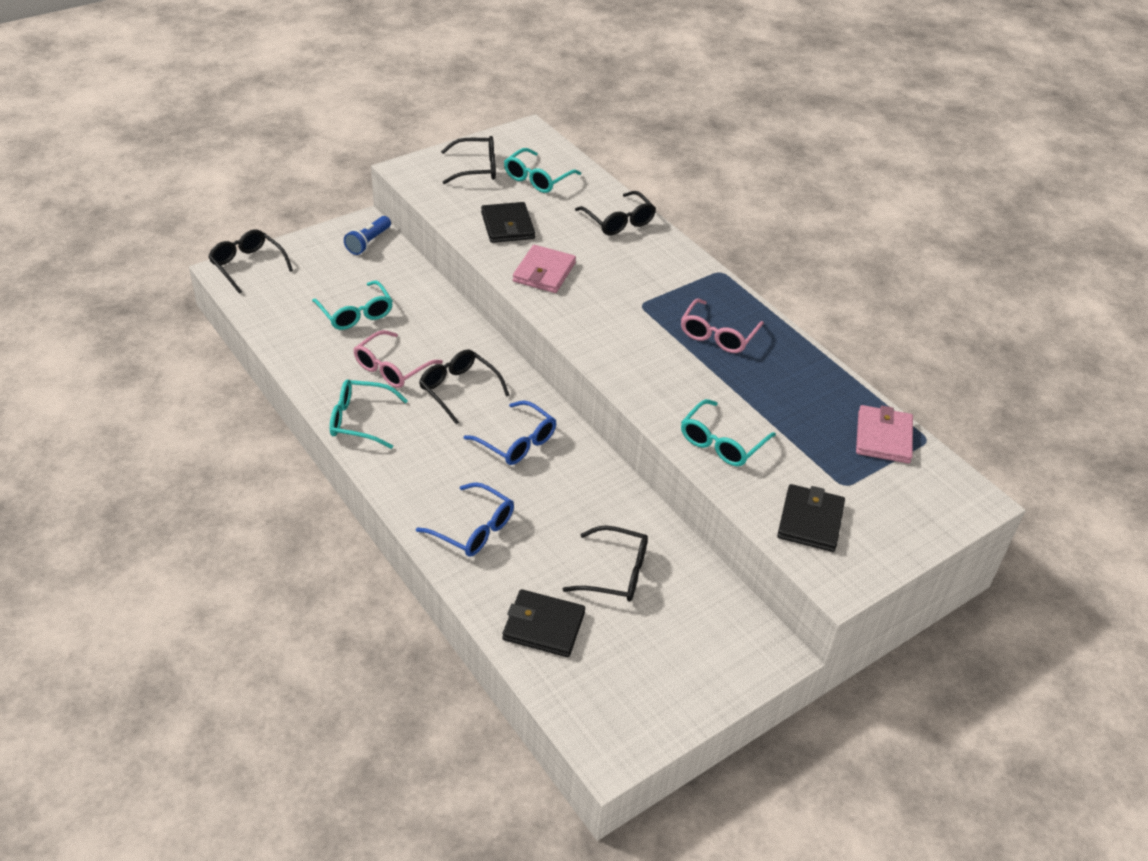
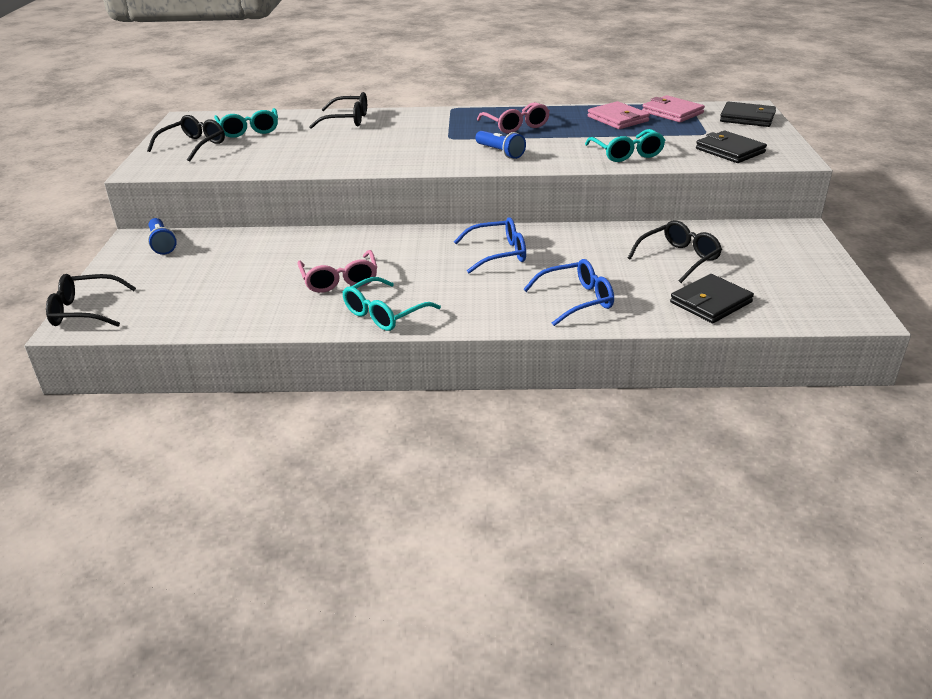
camera: 50 degrees left, 10 degrees down
(356, 313) = (244, 276): turquoise glasses -> none
(458, 389) = (407, 259): black glasses -> none
(507, 226) = (285, 154): black wallet -> black wallet (747, 118)
(544, 272) = (362, 157): pink wallet -> pink wallet (618, 119)
(638, 353) = (500, 152): none -> blue flashlight

